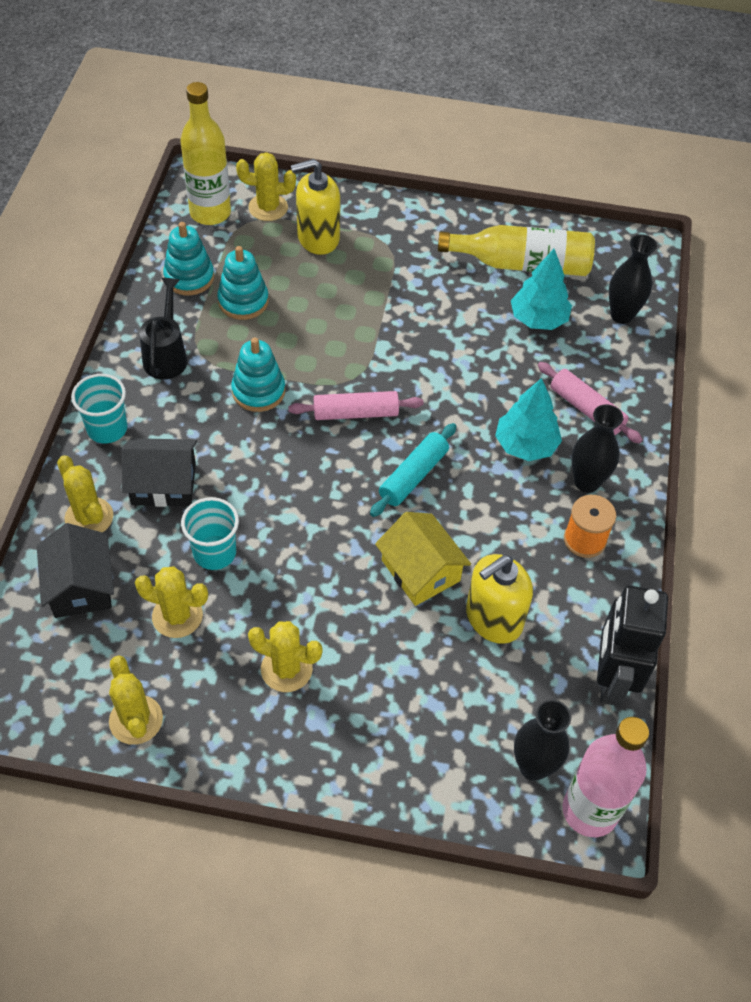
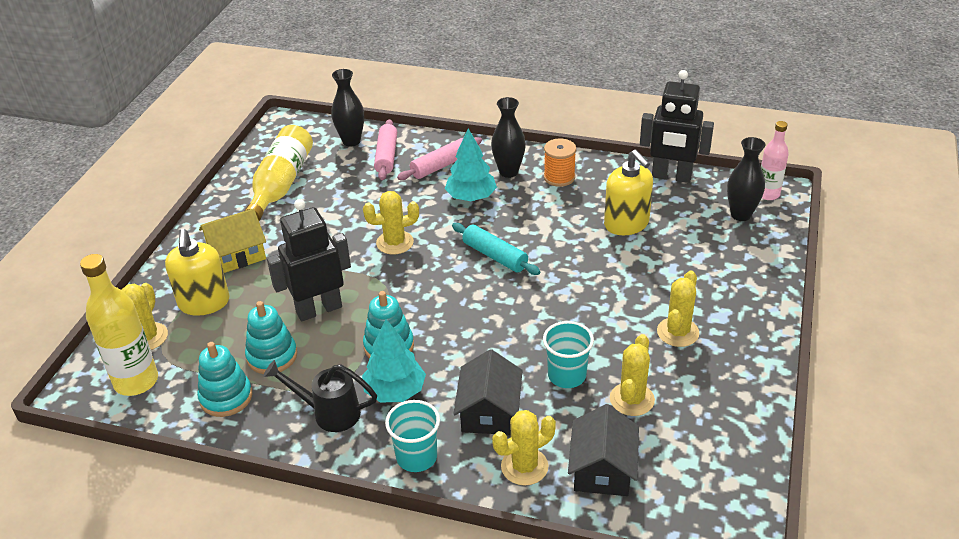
camera: 80 degrees left, 15 degrees down
(80, 586) = (602, 469): black house -> black house turned 75 degrees counterclockwise
(136, 720) = (734, 424): yellow cactus -> yellow cactus (395, 243)
(312, 327) = (319, 309): none -> black robot
(355, 413) = (425, 285): pink rolling pin -> pink rolling pin (386, 156)
(420, 570) = (585, 257): yellow house -> yellow house (237, 254)
(538, 319) = (344, 181): turquoise tree -> turquoise tree (395, 391)
(590, 810) = (768, 194): pink bottle -> pink bottle, size x0.62

